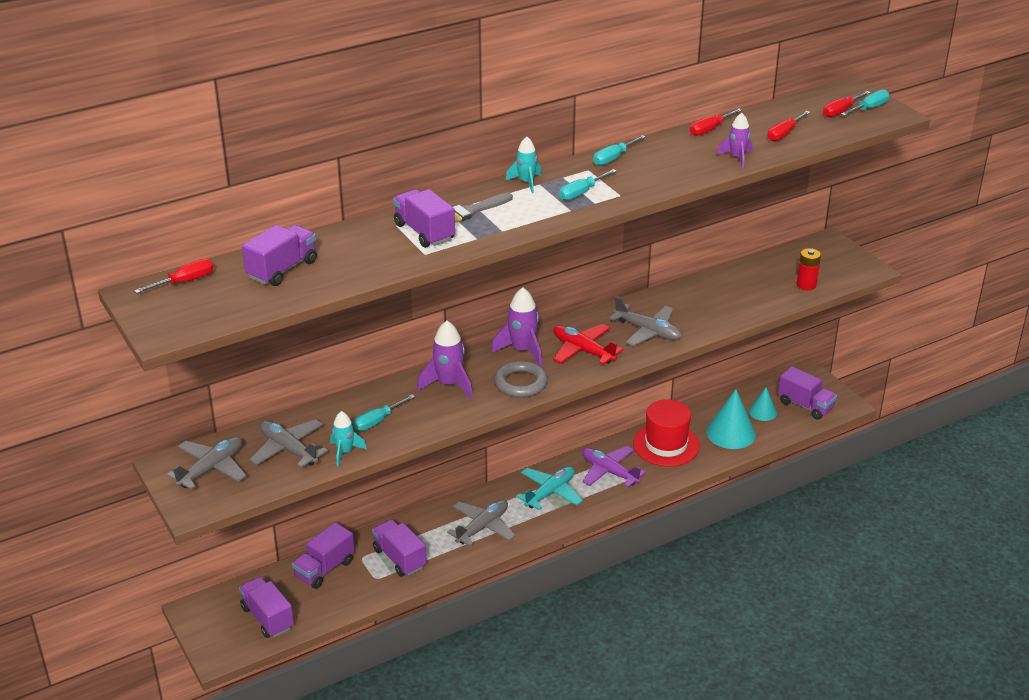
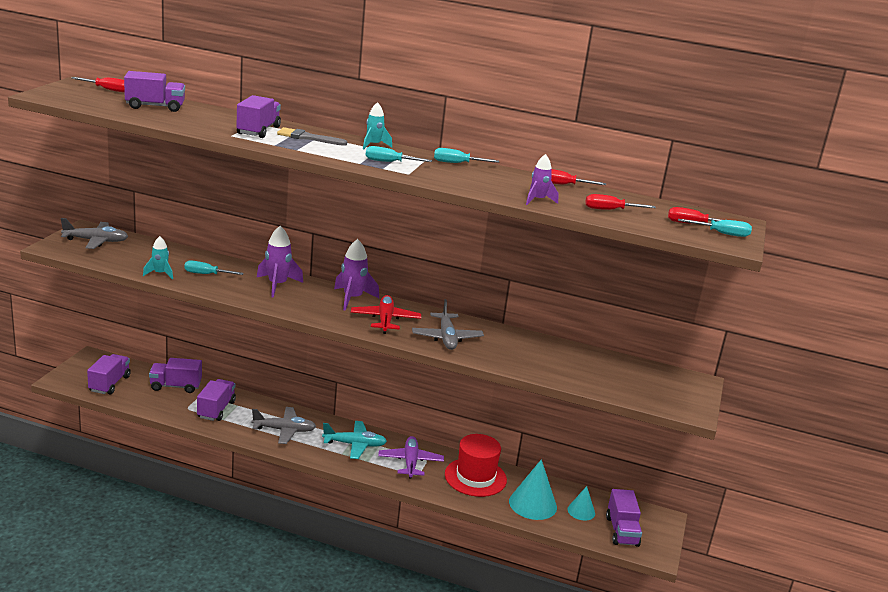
camera: 45 degrees right, 10 degrees down
(288, 449) = (142, 256): grey plane -> none
(520, 383) = (313, 309): grey ring -> none
(806, 285) = (618, 388): red battery -> none

